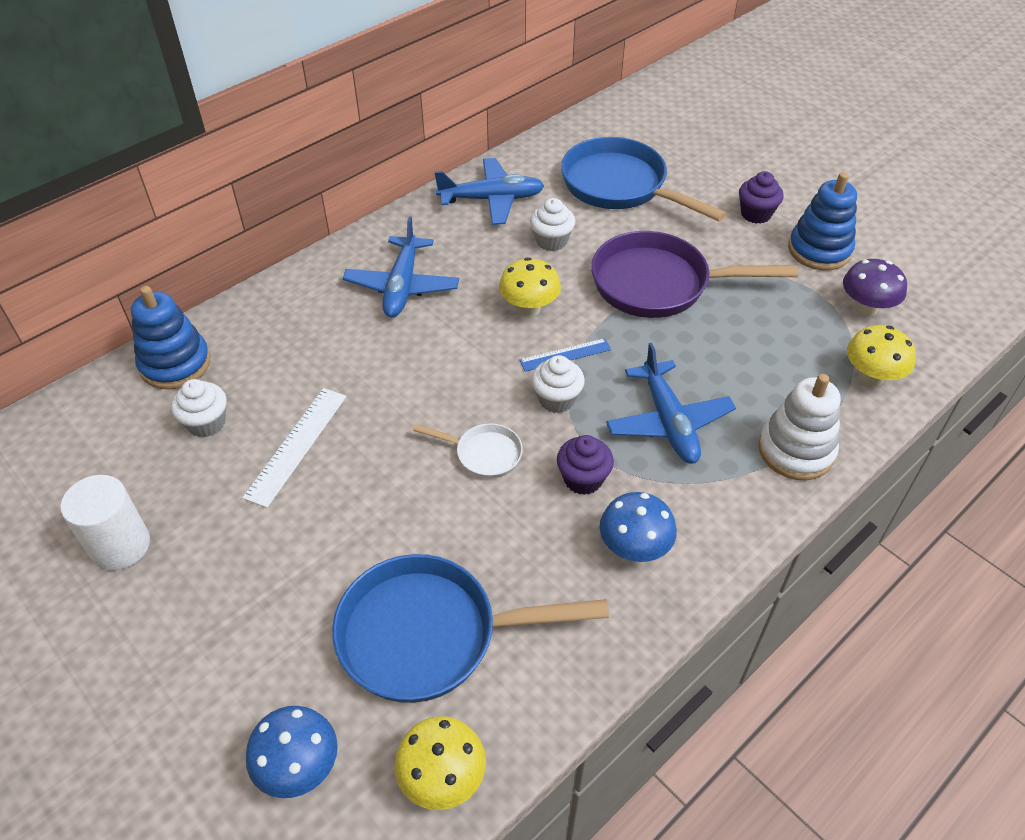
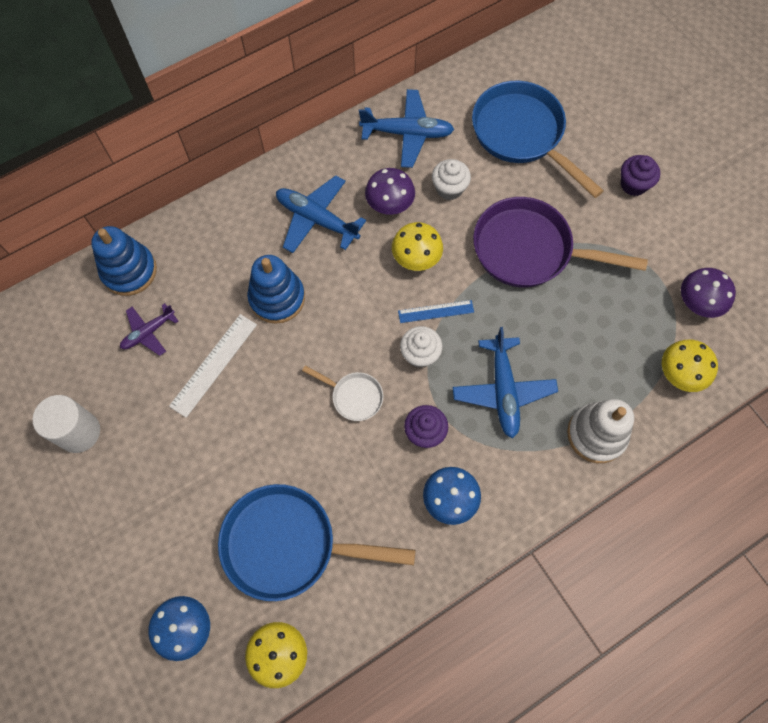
camera: 10 degrees right, 20 degrees up
(206, 423) = (148, 332): white cupcake -> purple plane
(402, 286) = (316, 219): blue plane -> blue plane turned 105 degrees clockwise
(486, 263) = (389, 205): none -> purple mushroom
(819, 250) = (677, 234): blue stacking toy -> blue stacking toy (277, 298)

